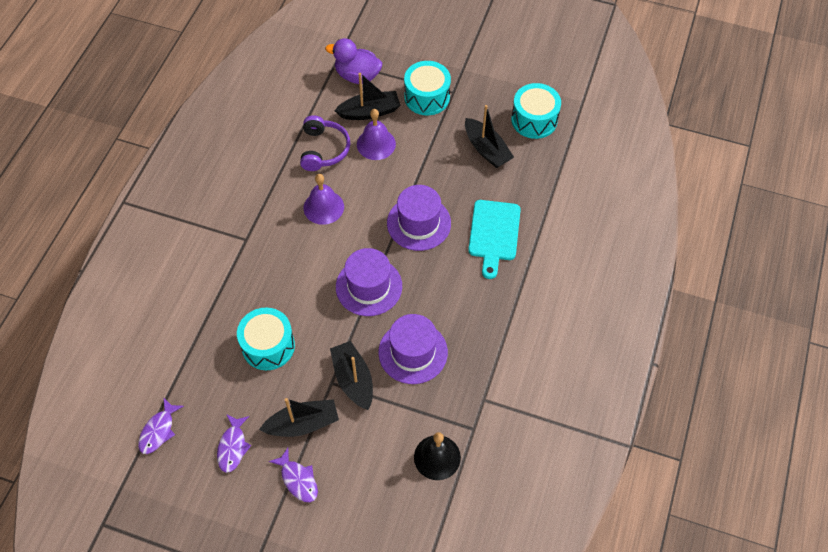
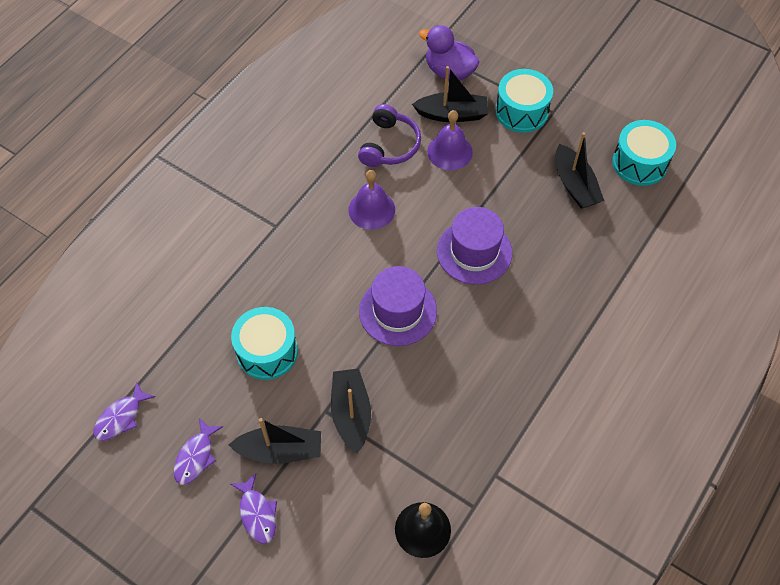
camera: 15 degrees right, 0 degrees up
(413, 352) = (427, 399): purple hat -> none
(494, 234) = (558, 284): turquoise cutting board -> none

